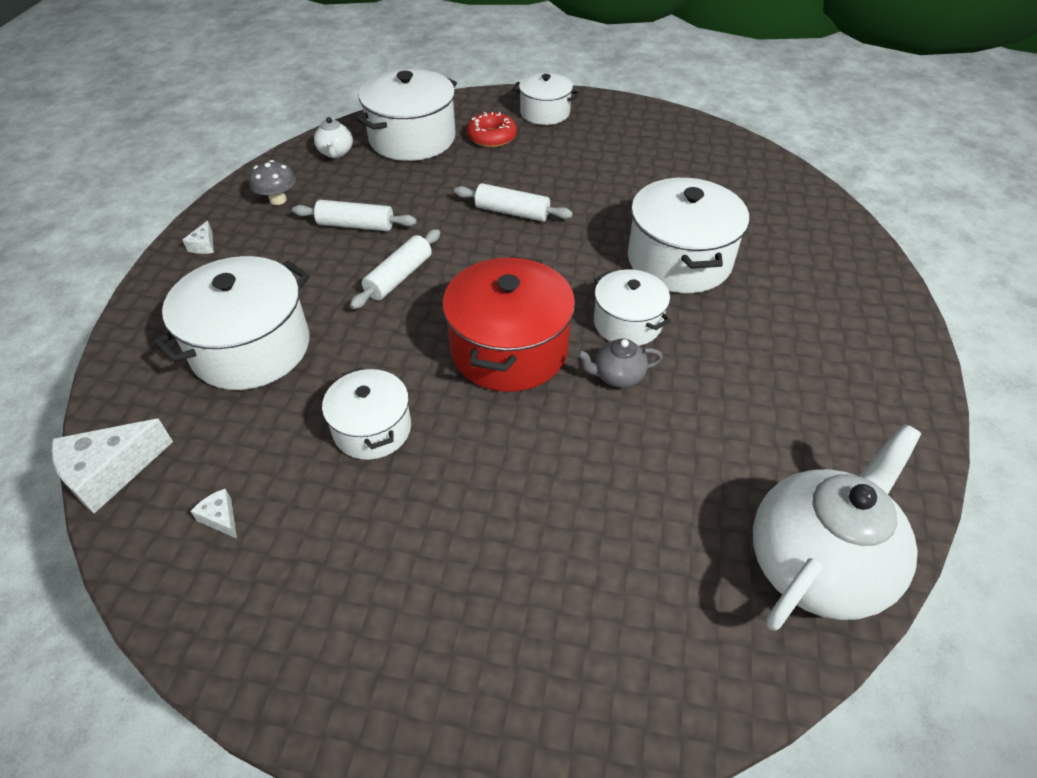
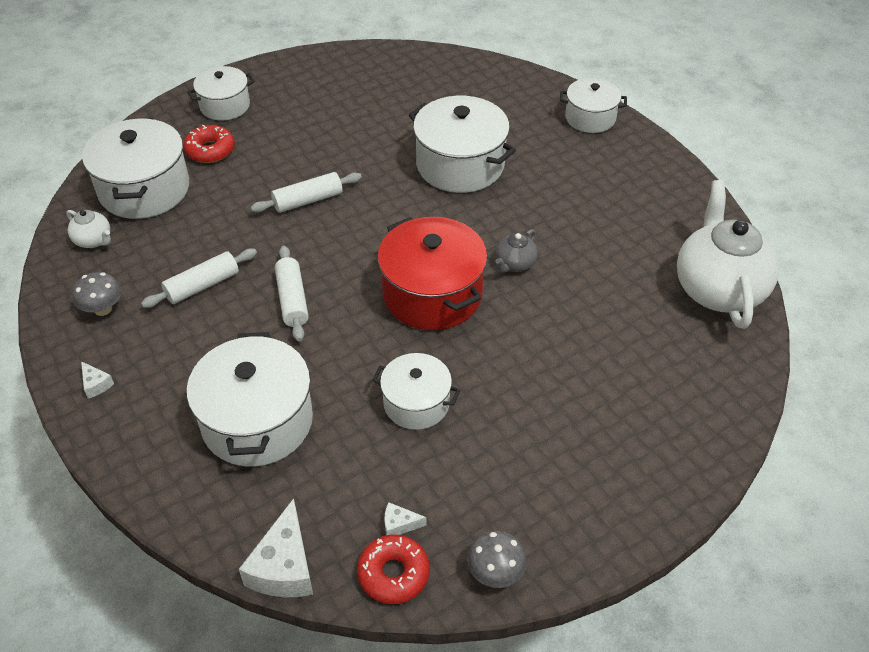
camera: 45 degrees left, 0 degrees up
(159, 555) = (393, 574): none -> red donut
(223, 638) = (495, 572): none -> grey mushroom
(627, 323) = (480, 227): white pot -> white pot (590, 118)

